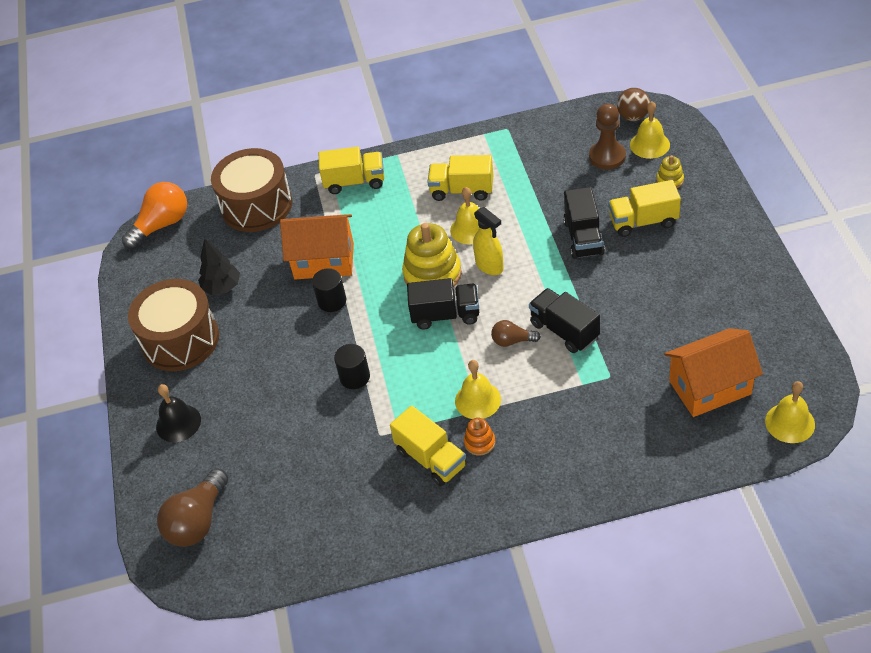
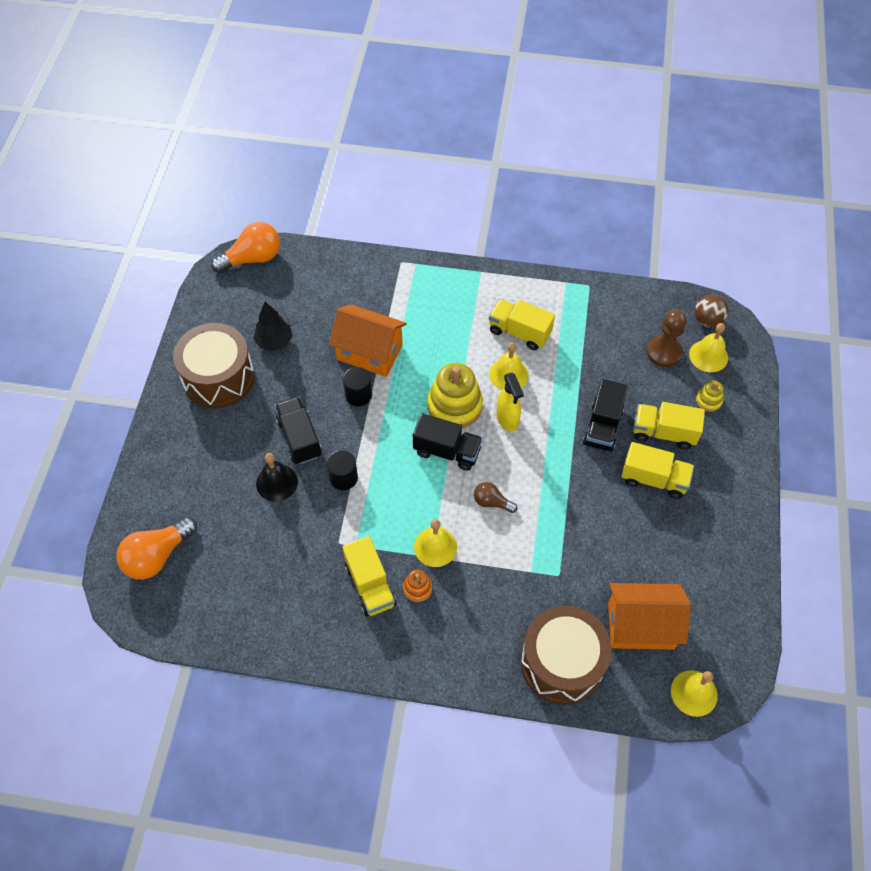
camera: 15 degrees right, 10 degrees up
(178, 423) = (182, 457): black bell -> black bell (276, 482)
(198, 521) = (157, 556): brown light bulb -> orange light bulb
(257, 205) = (338, 273): brown drum -> brown drum (562, 662)
(355, 182) = (431, 284): yellow truck -> yellow truck (654, 479)
(564, 331) = (541, 512): black truck -> black truck (299, 438)

